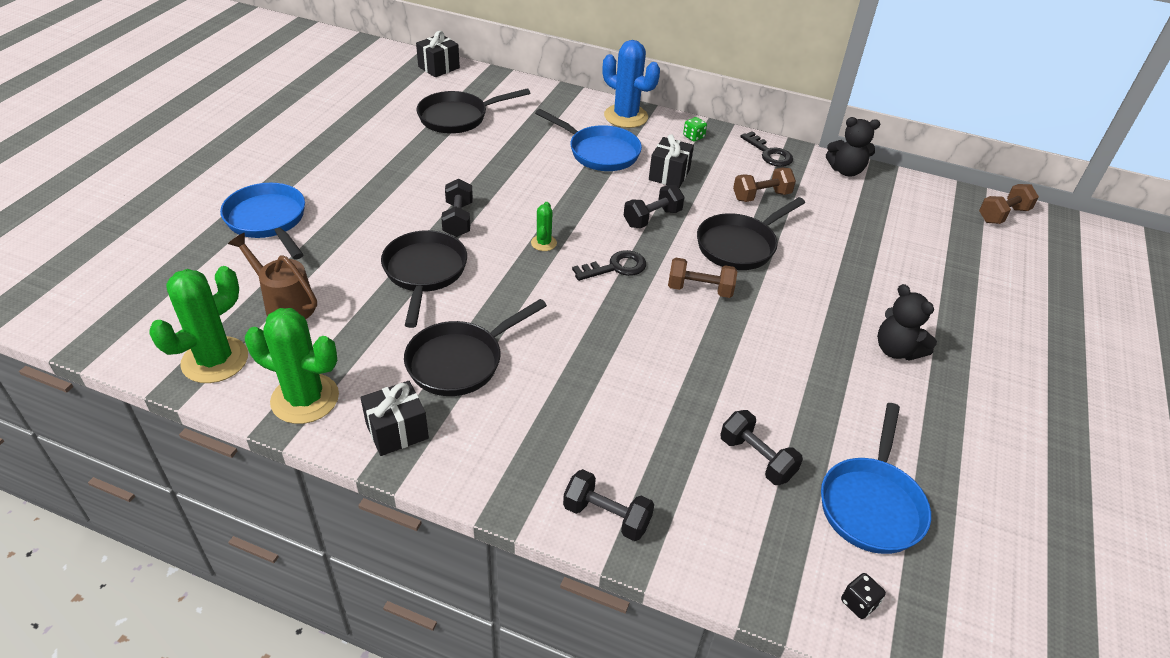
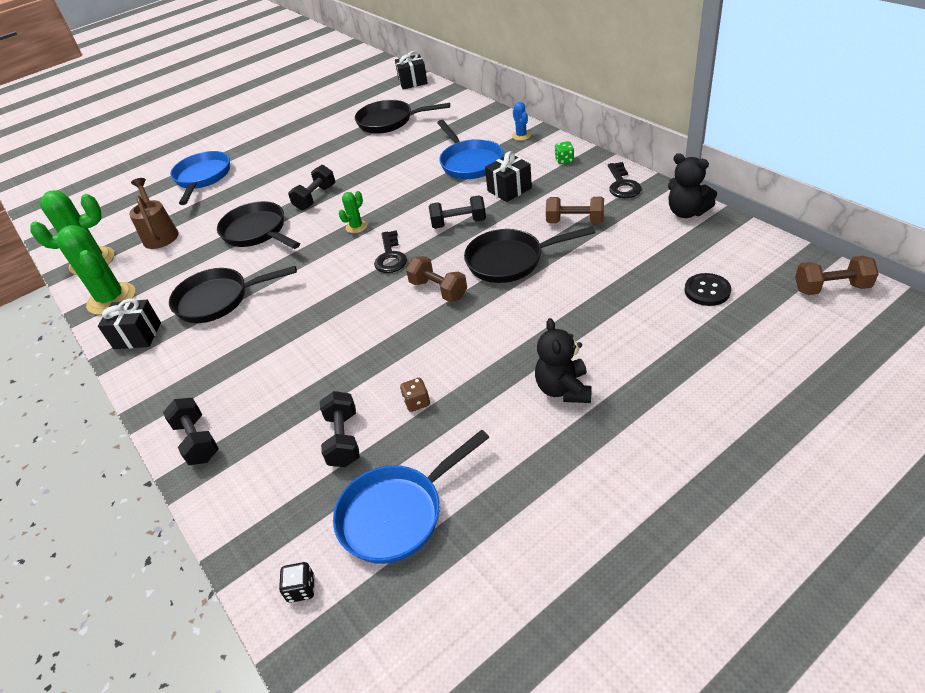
camera: 40 degrees right, 0 degrees up
(424, 273) = (257, 232): black pan -> black pan turned 75 degrees counterclockwise
(616, 267) = (390, 257): black key -> black key turned 75 degrees clockwise
(626, 116) = (521, 135): blue cactus -> blue cactus, size x0.48
(788, 401) = (417, 402): none -> brown dice
(923, 237) = (707, 291): none -> black button

